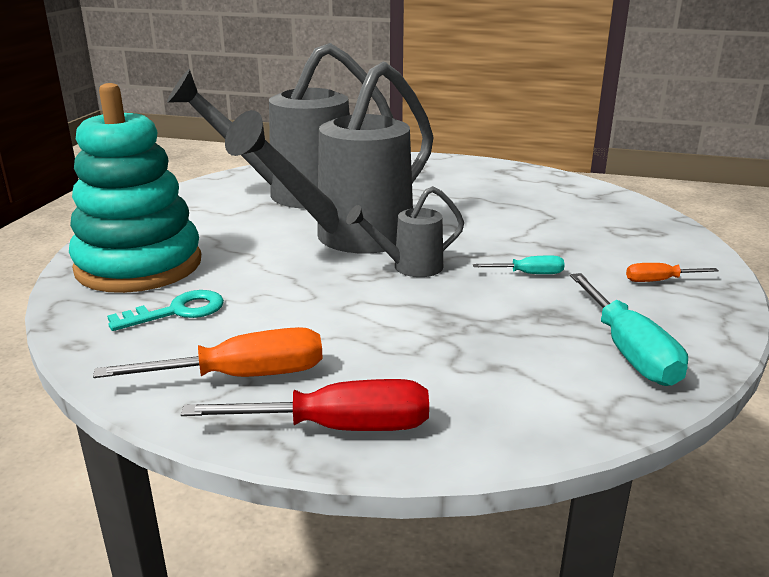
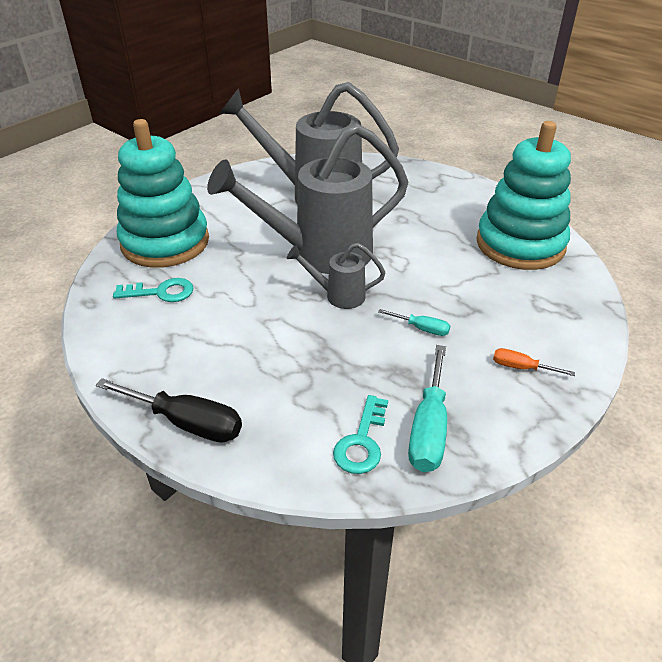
camera: 25 degrees right, 15 degrees up
(242, 376) = (161, 361): orange screwdriver -> none
(339, 428) = (186, 422): red screwdriver -> black screwdriver
(551, 194) = (520, 244): none -> turquoise stacking toy
(572, 382) = (362, 441): none -> turquoise key

